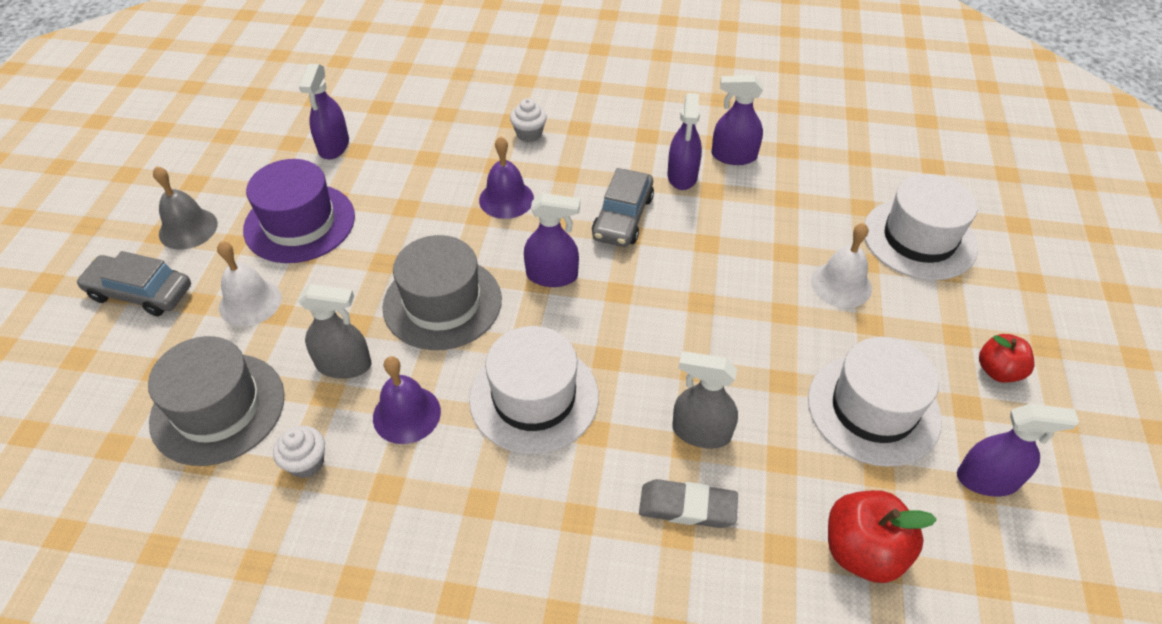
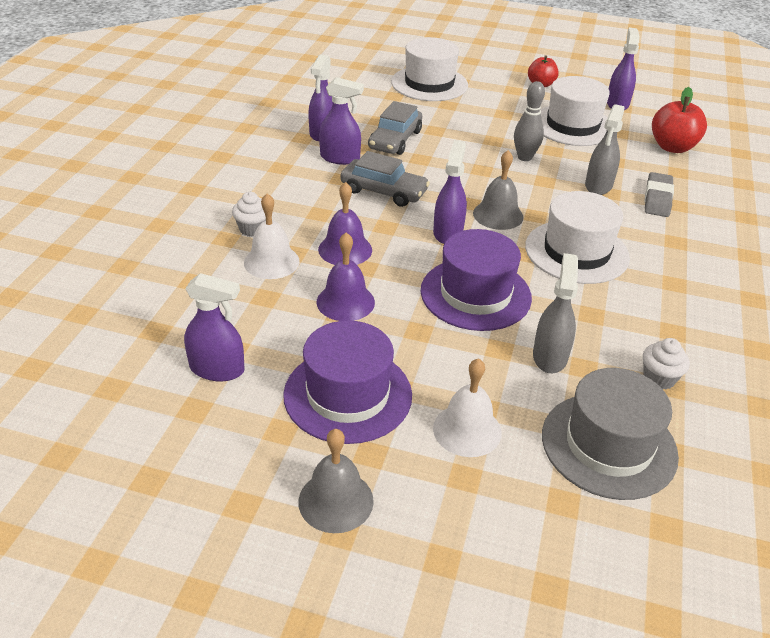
camera: 85 degrees left, 10 degrees down
(140, 292) = (445, 537): grey car -> grey car (395, 140)
(406, 414) = (600, 318): purple bell -> purple bell (345, 302)
(442, 303) = (475, 294): grey hat -> purple hat
(598, 320) = (498, 215): none -> grey bell
(749, 347) = (524, 157): none -> grey bowling pin
(841, 284) = (468, 116): white bell -> white bell (271, 262)

